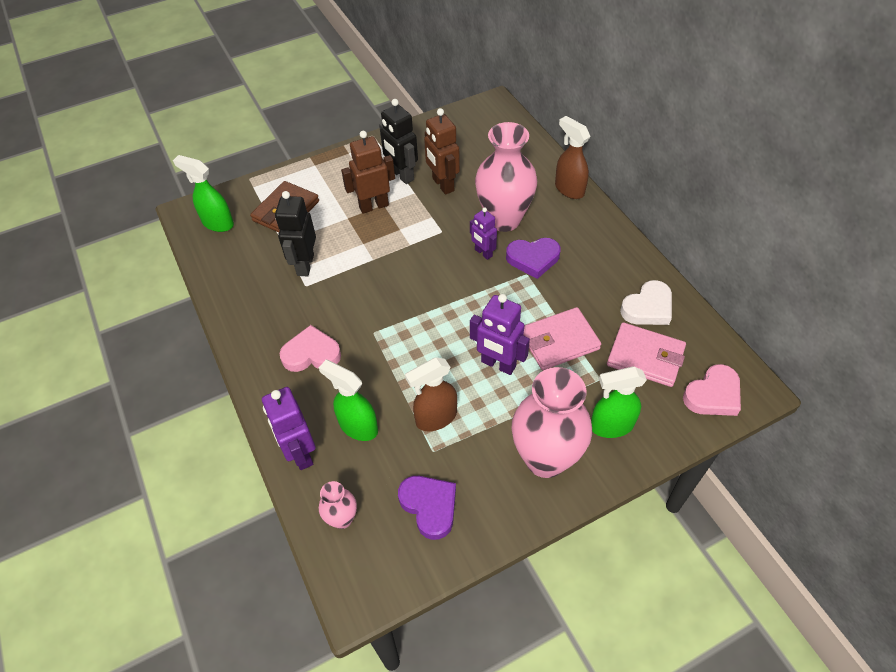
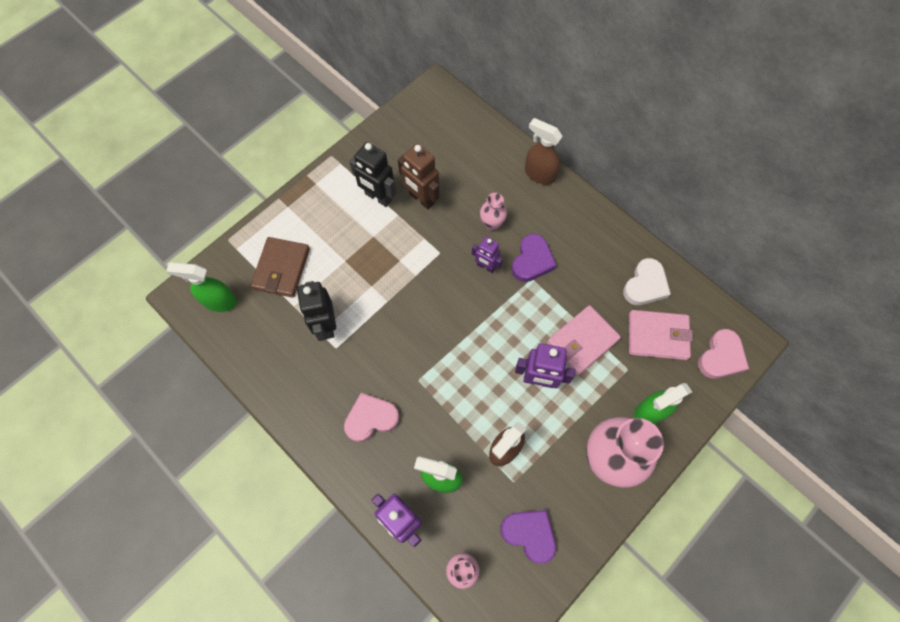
camera: 20 degrees left, 15 degrees up
(373, 206) = (365, 240): brown robot -> none
(504, 220) = (492, 224): pink vase -> pink vase, size x0.47
(533, 259) = (532, 261): purple heart -> purple heart turned 45 degrees counterclockwise

